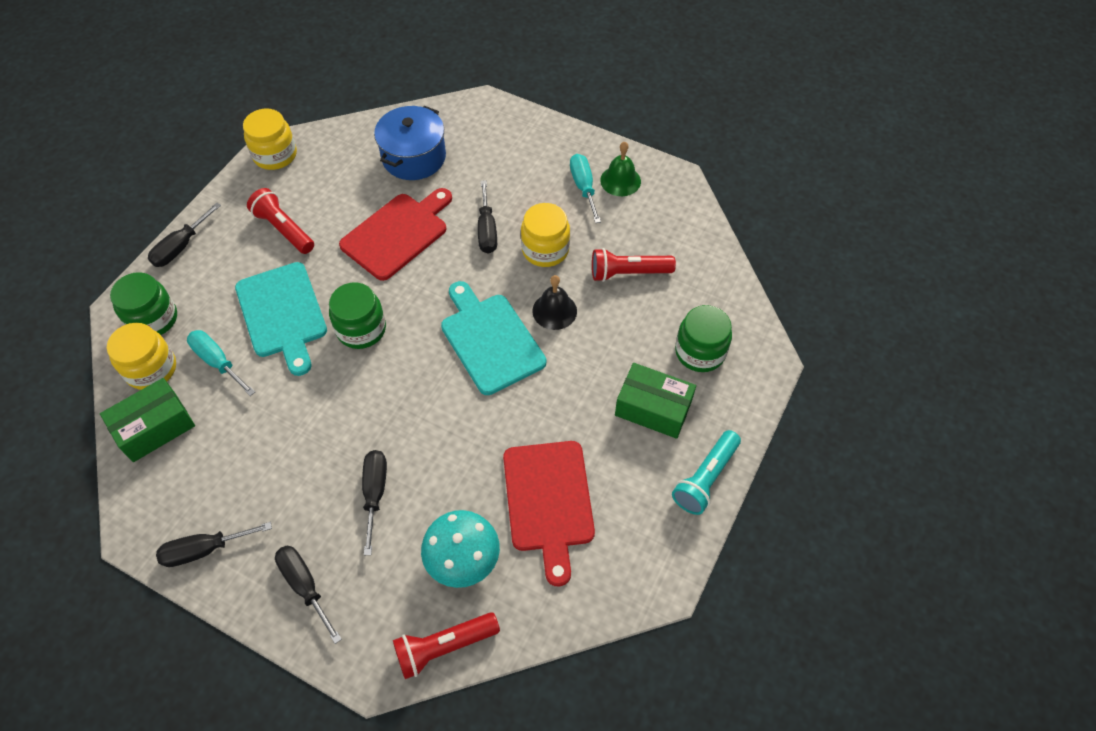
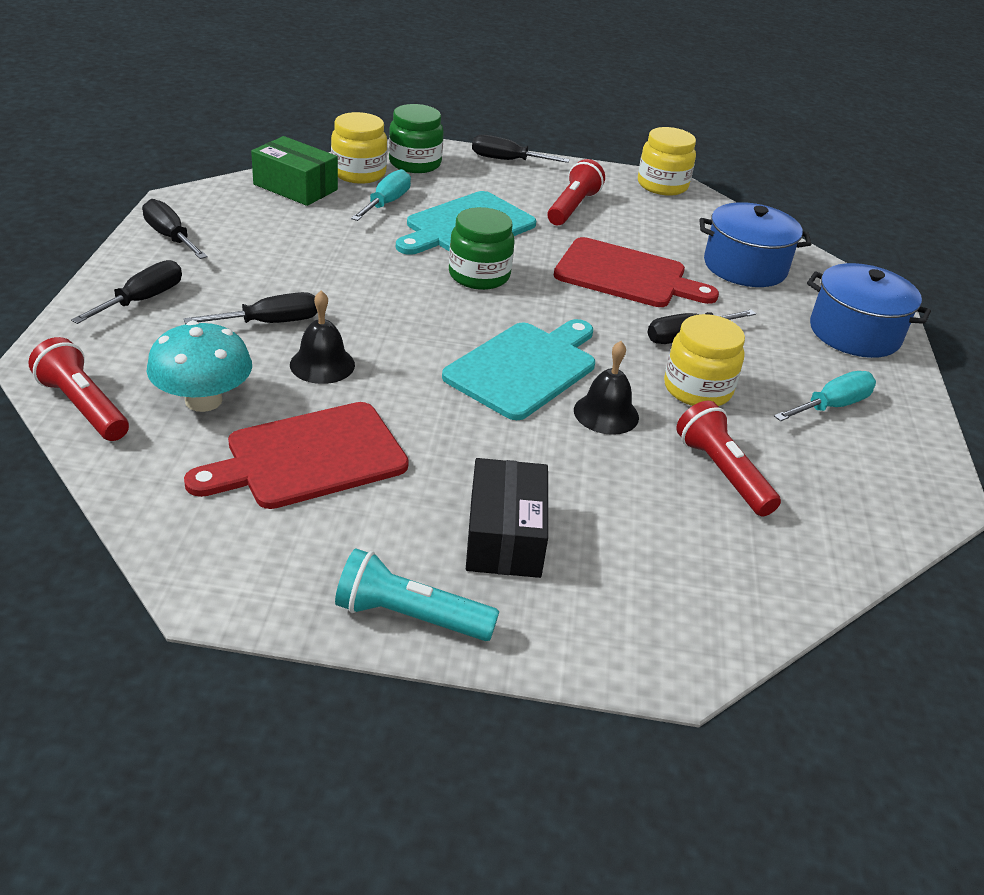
camera: 65 degrees right, 20 degrees down
(443, 468) = (322, 364): none -> black bell
(514, 136) = (854, 333): none -> blue pot
(620, 180) = (878, 439): green bell -> none
(653, 408) = (504, 536): green box -> black box
(700, 352) = (637, 574): green jar -> none

